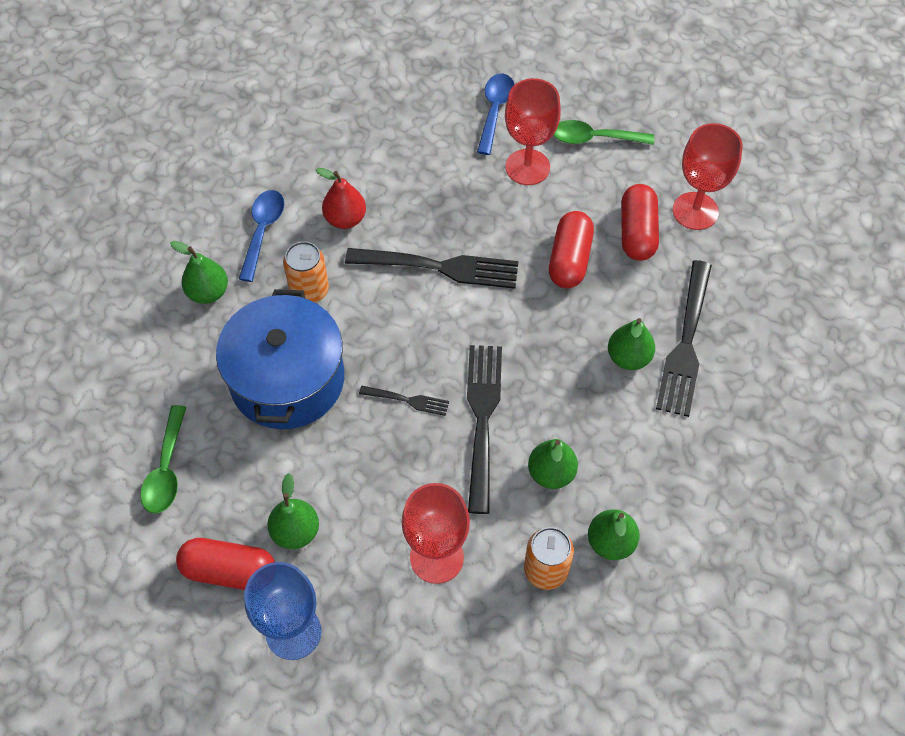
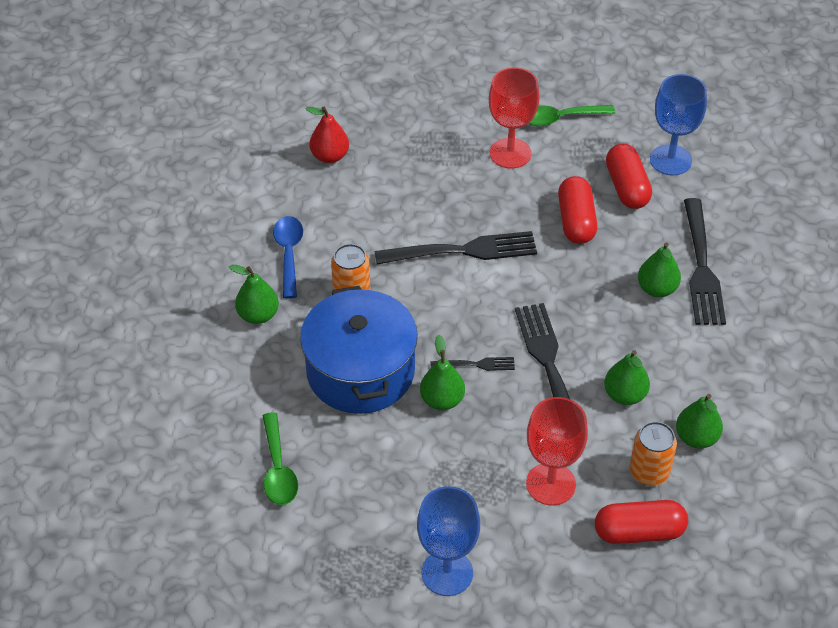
camera: 15 degrees left, 10 degrees down
(229, 571) = (370, 538): red capsule -> red capsule (639, 532)
(295, 532) = (417, 492): green pear -> green pear (442, 400)
(345, 219) = (361, 228): red pear -> red pear (330, 156)
(495, 111) = (463, 112): blue spoon -> none
(695, 211) = (670, 160): red goblet -> blue goblet

